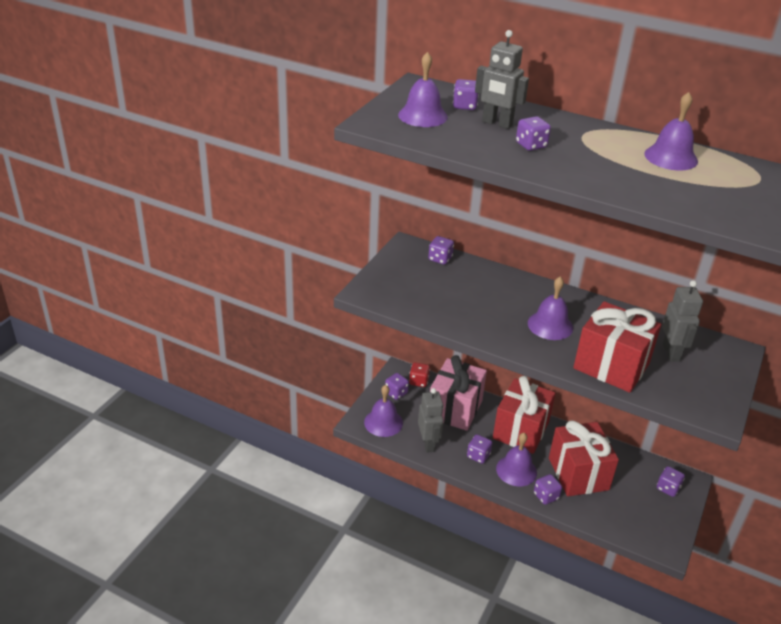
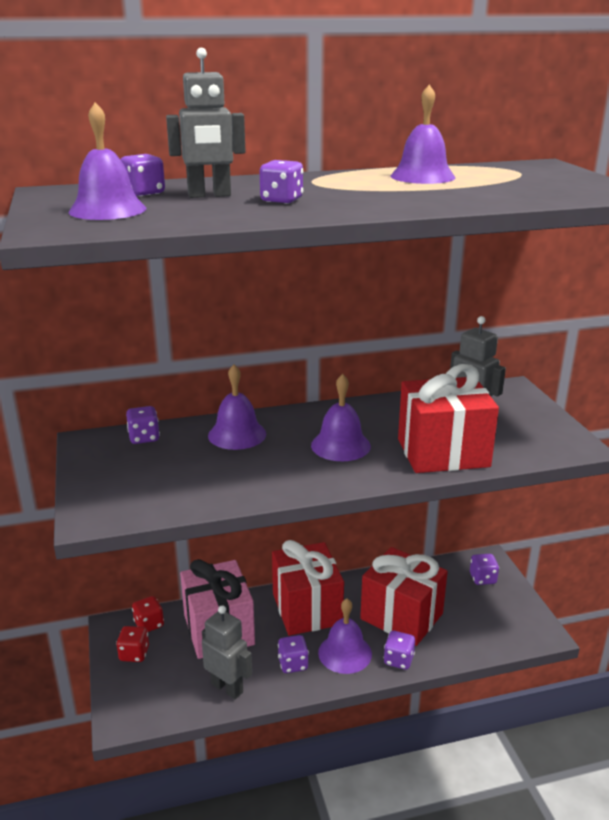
camera: 40 degrees left, 10 degrees down
(383, 422) = (151, 698): purple bell -> purple bell (237, 434)
(396, 393) = (134, 654): purple dice -> red dice

